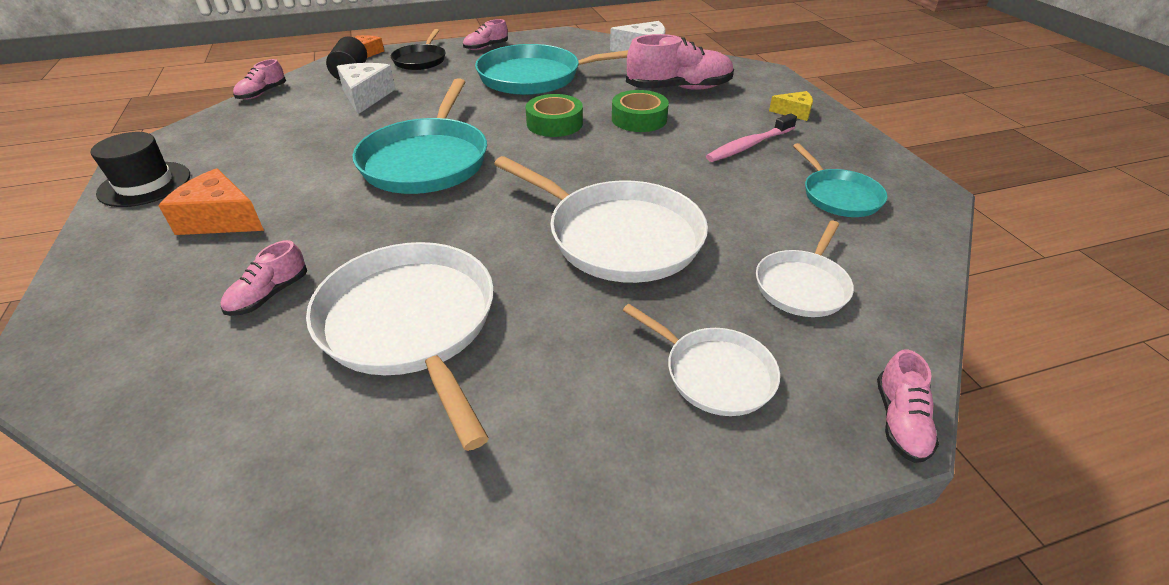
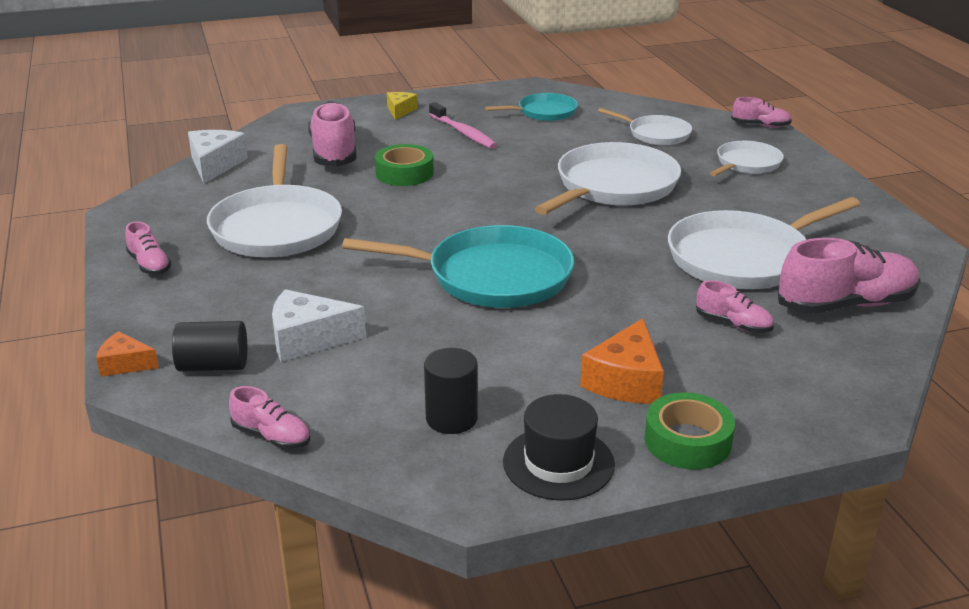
camera: 90 degrees left, 10 degrees down
(233, 145) = (451, 418): none -> black cylinder
(254, 405) = (845, 305): none -> pink shoe
(420, 60) = (180, 312): black pan -> none
(535, 77) = (277, 227): turquoise pan -> white pan
(554, 123) = (409, 213): green tape -> green tape (687, 441)

